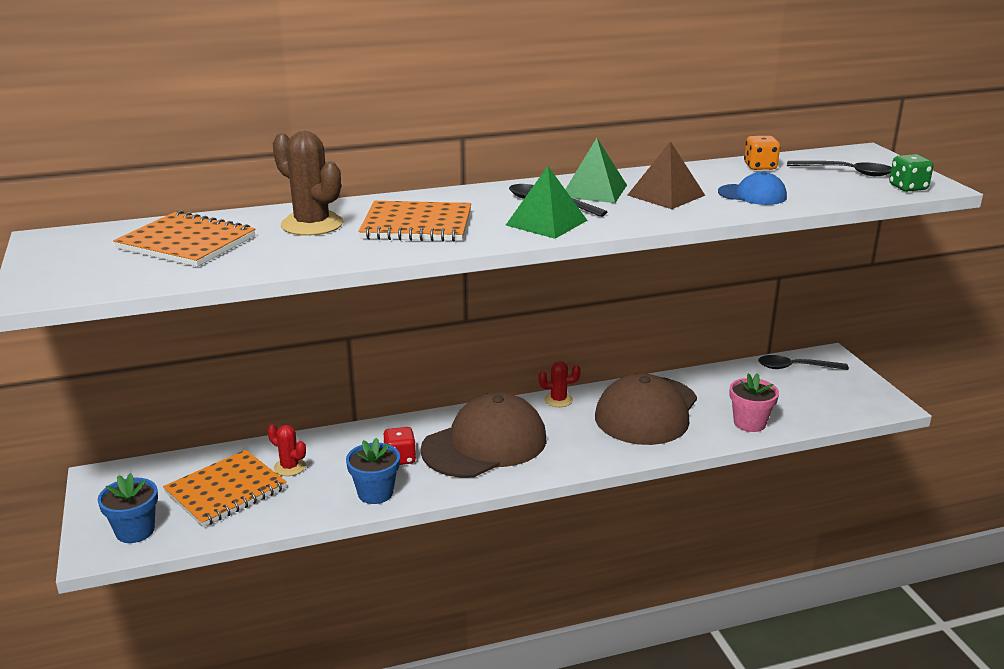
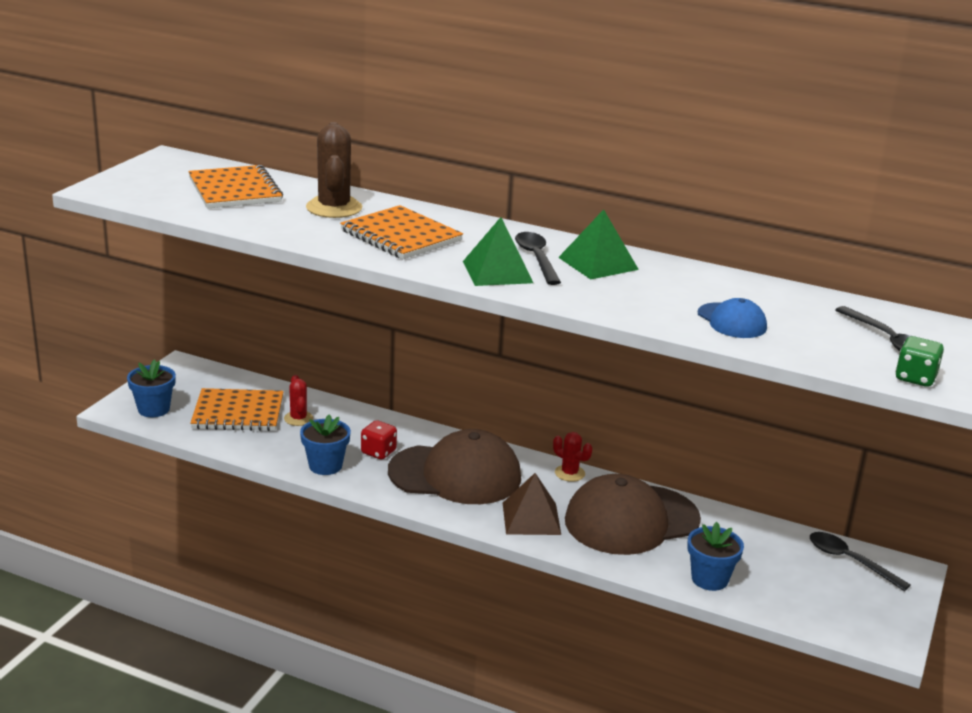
camera: 40 degrees right, 0 degrees up
(666, 195) = (651, 290): brown pyramid -> brown pyramid (531, 518)
(749, 423) = (709, 579): pink flower pot -> blue flower pot
(760, 167) = (808, 302): orange dice -> none

